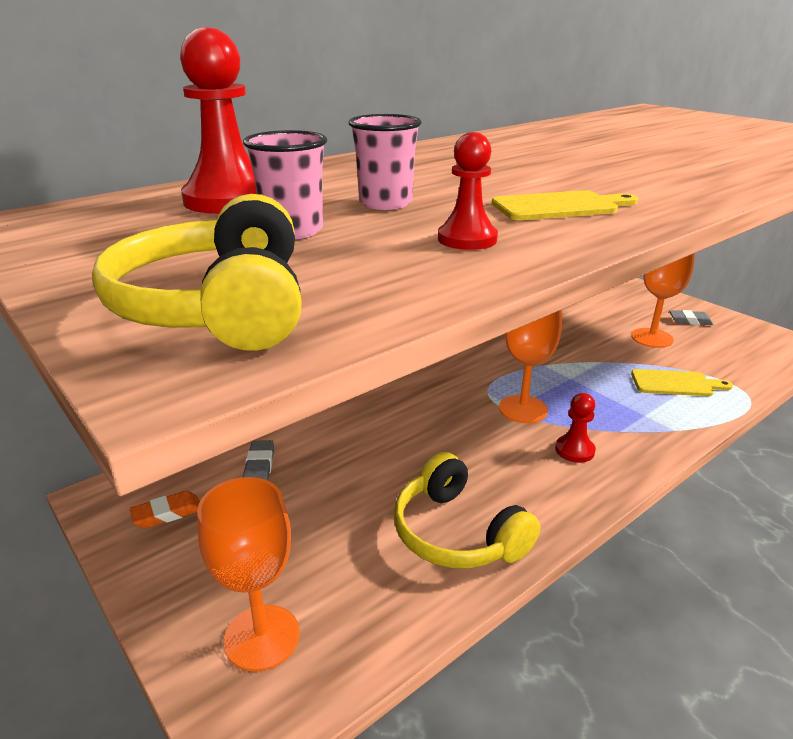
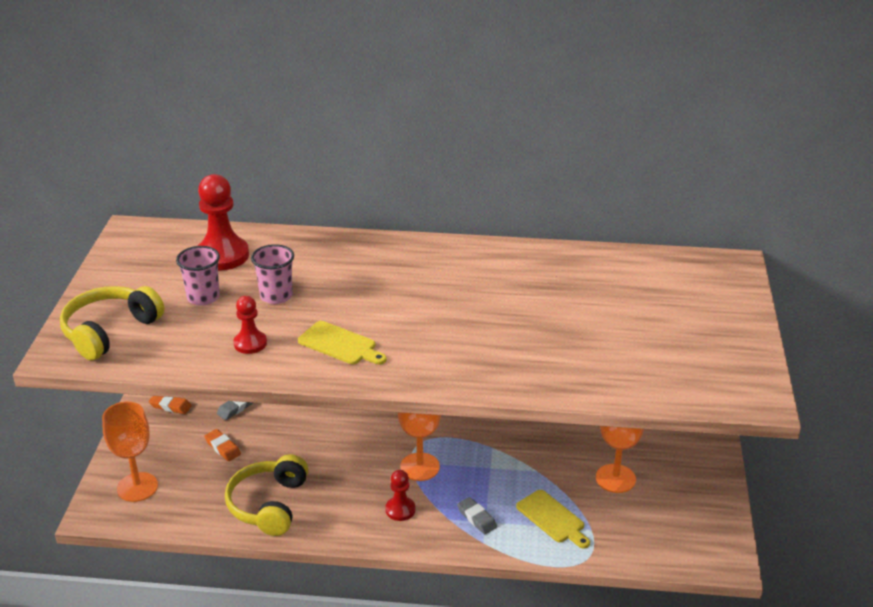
camera: 45 degrees right, 5 degrees up
(307, 513) = (223, 447): none -> orange eraser
(690, 321) = (682, 486): grey eraser -> grey eraser (476, 518)

